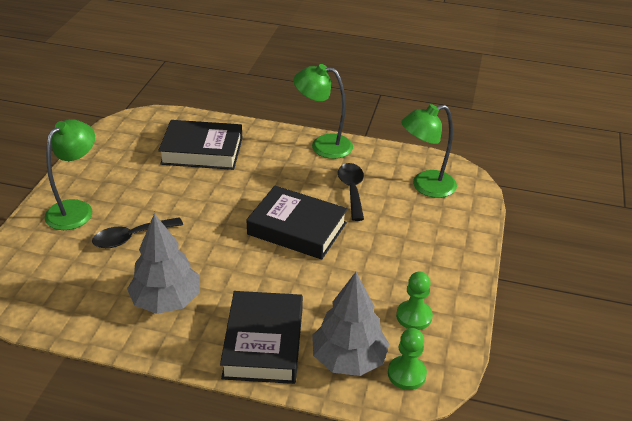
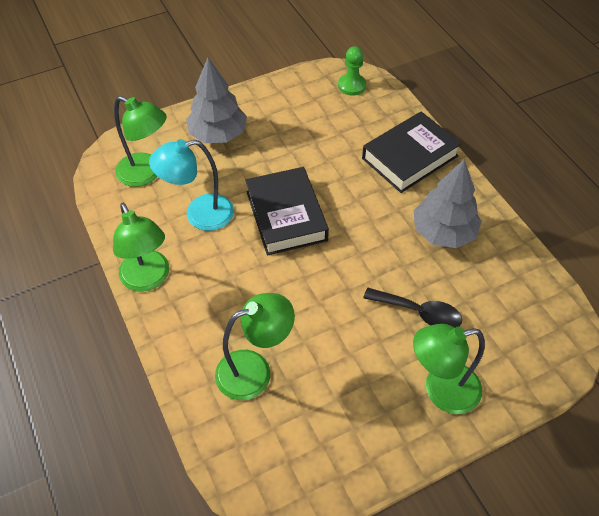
camera: 130 degrees left, 15 degrees up
(202, 151) = (255, 370): black book -> green lamp
(348, 359) = (372, 114): grey tree -> grey tree (218, 134)
(352, 190) = (199, 215): black spoon -> turquoise lamp
(414, 316) = (302, 106): green pawn -> none

